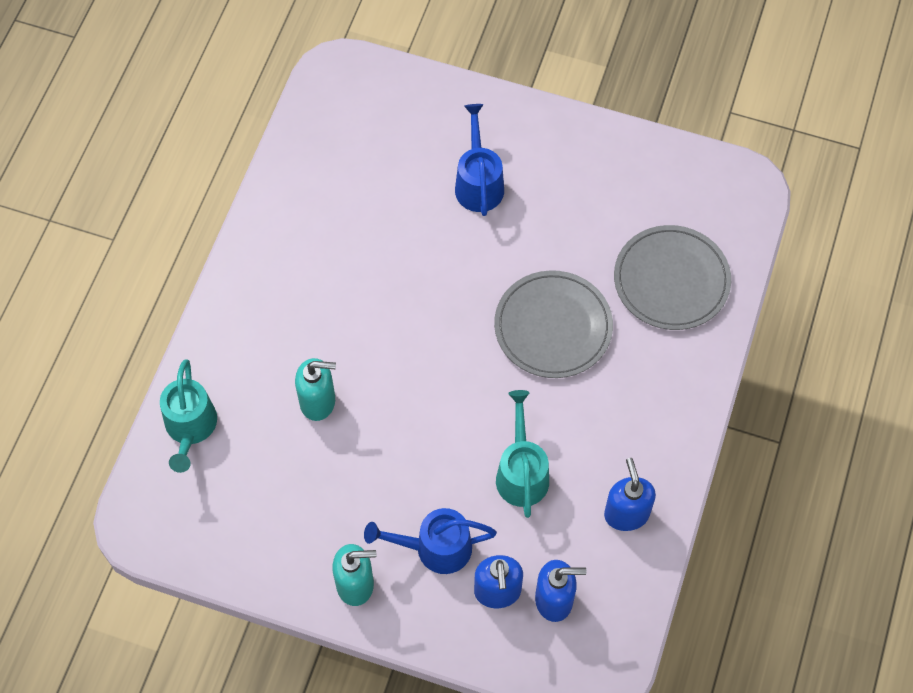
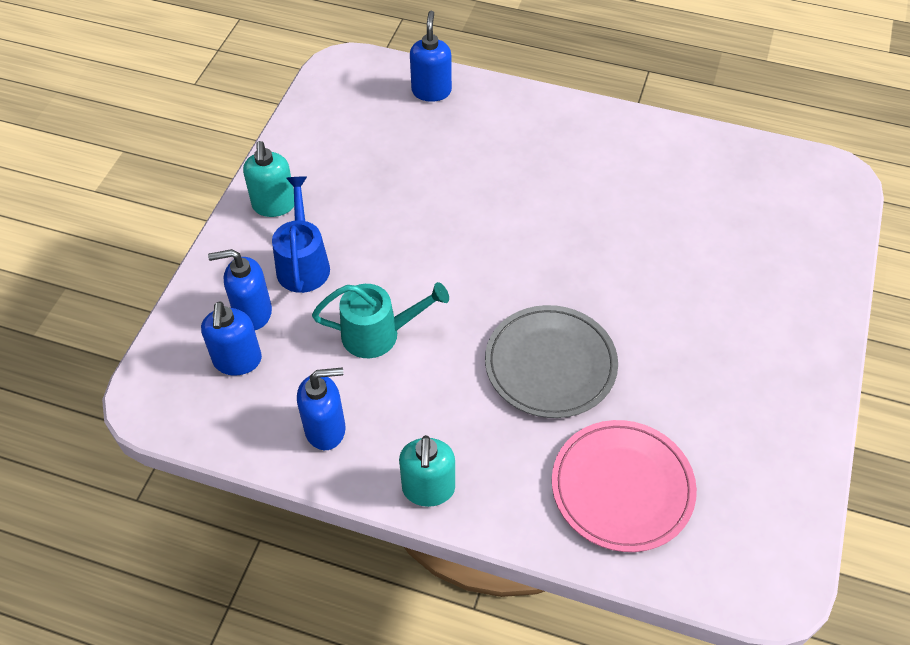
camera: 90 degrees right, 10 degrees down
(190, 428) = (431, 91): turquoise watering can -> blue soap dispenser
(318, 401) = (458, 174): turquoise soap dispenser -> turquoise soap dispenser (428, 489)
(478, 182) = (724, 297): blue watering can -> none
(671, 280) = (622, 487): grey plate -> pink plate

